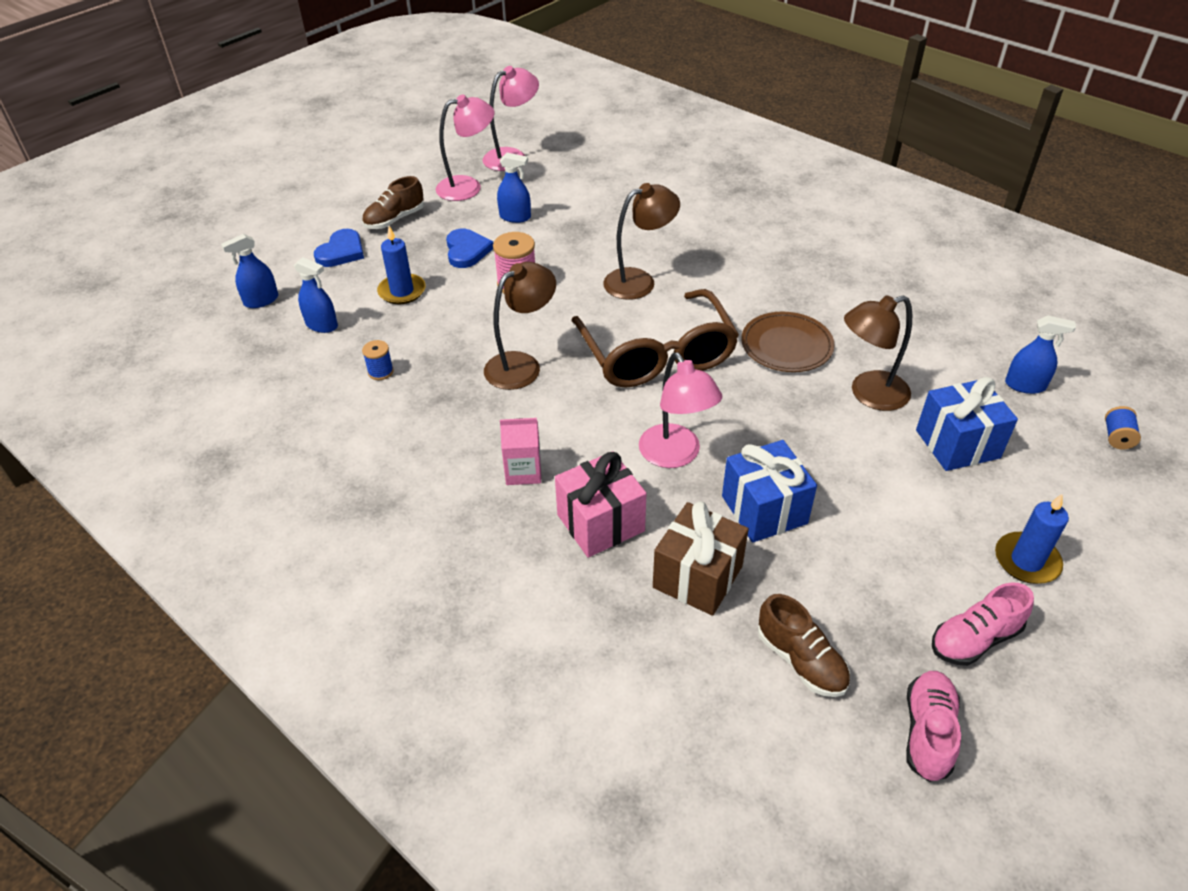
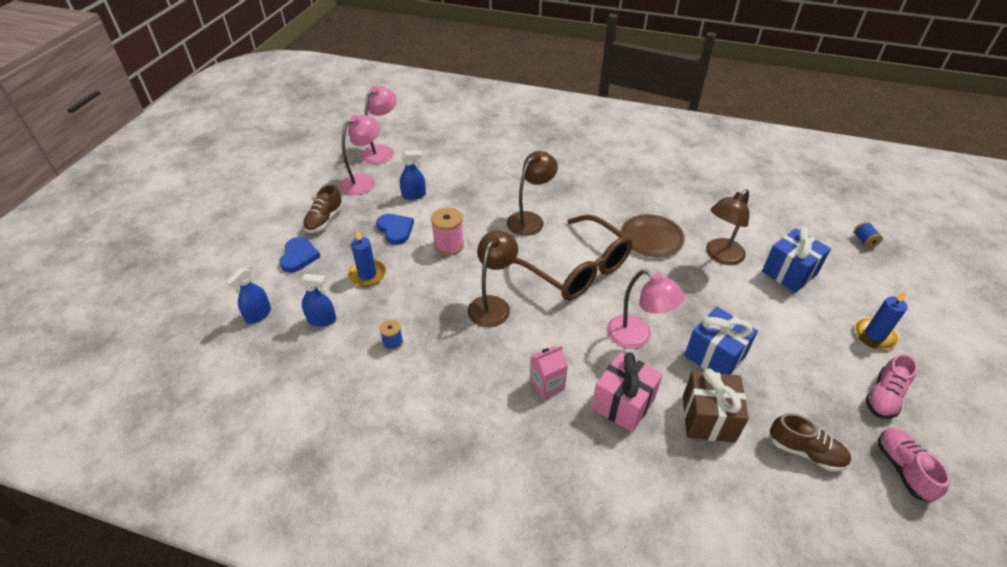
camera: 25 degrees left, 0 degrees up
(1025, 385) = (797, 223): blue spray bottle -> none

